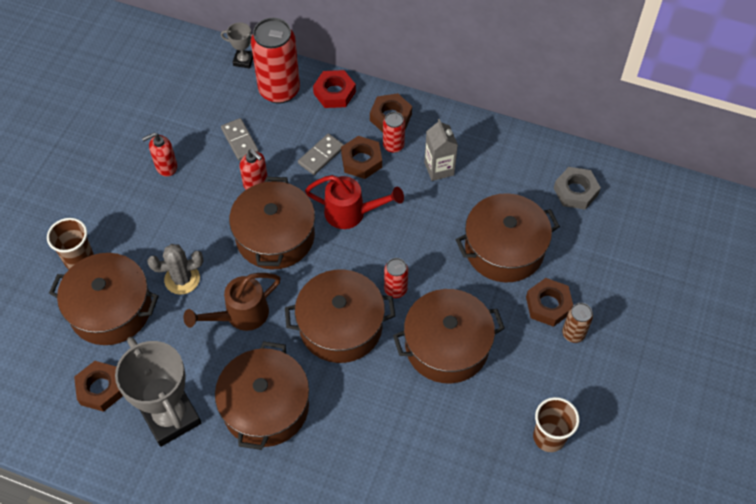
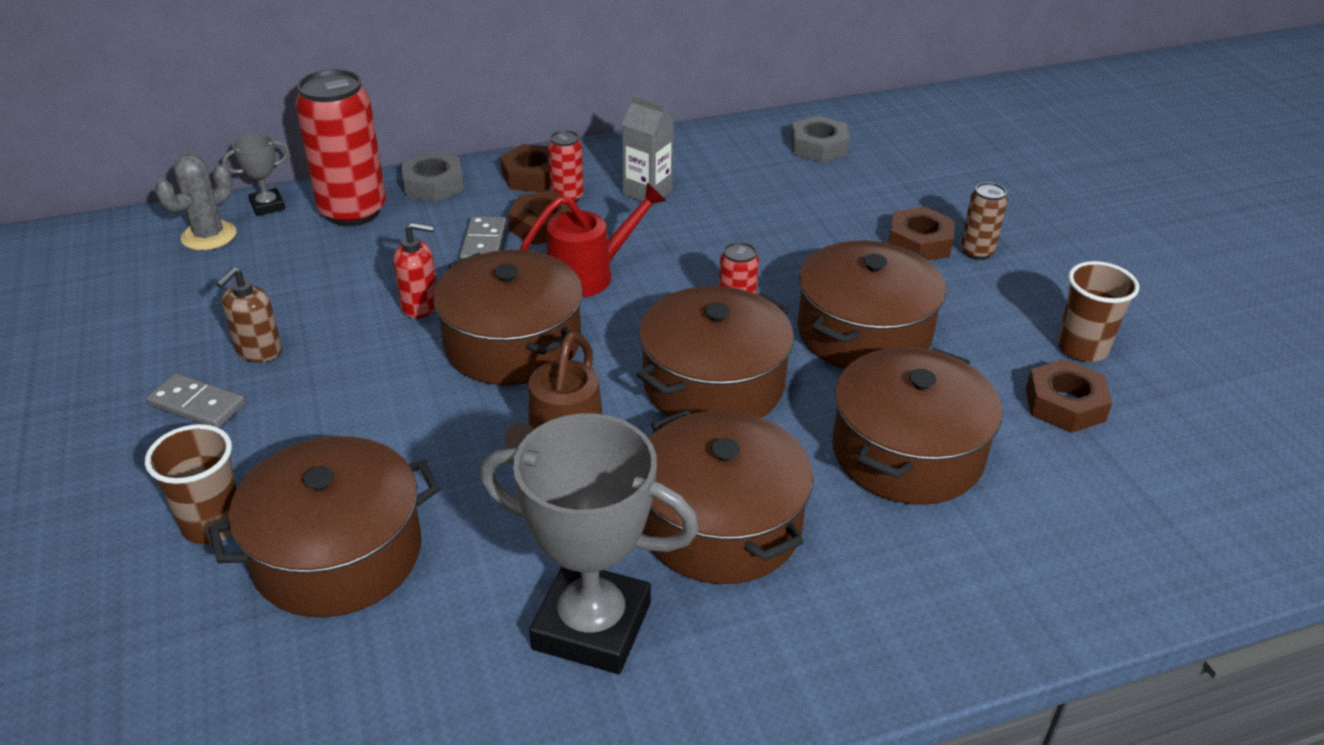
camera: 40 degrees left, 20 degrees down
(101, 388) = (429, 664): brown nut -> brown nut (1065, 404)
(166, 166) = (258, 351): red soap dispenser -> brown soap dispenser
(182, 279) = (422, 455): grey cactus -> grey cactus (209, 236)
(239, 141) = (348, 278): grey domino -> grey domino (197, 405)
(334, 93) = (433, 185): red nut -> grey nut
(504, 248) = (809, 221): brown pot -> brown pot (907, 452)

